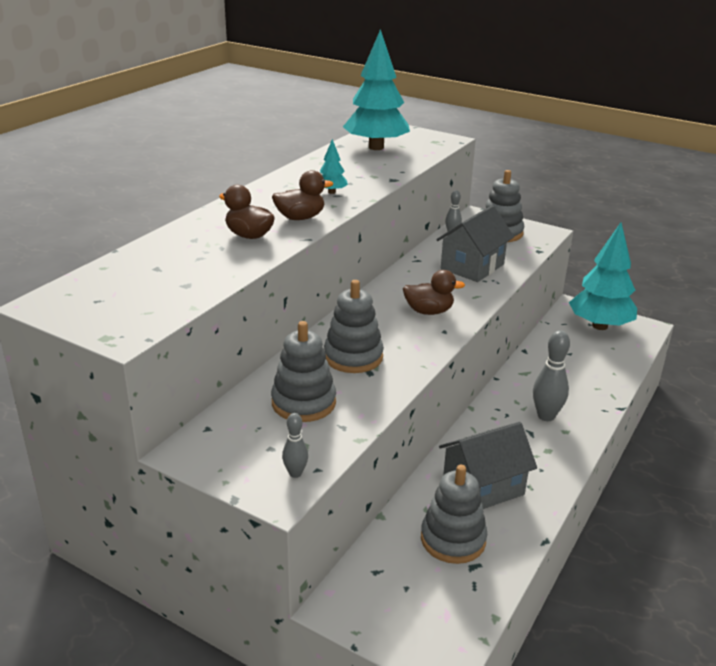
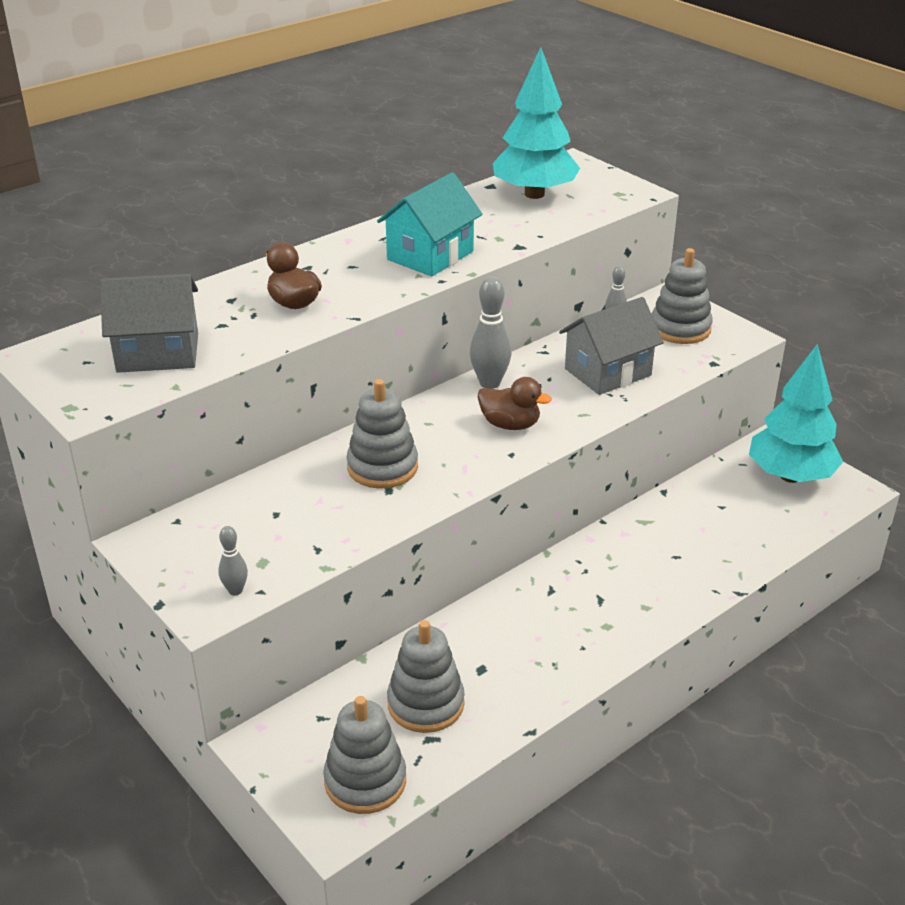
camera: 20 degrees right, 5 degrees up
(300, 218) = (367, 287): brown duck -> none
(303, 403) = (293, 512): grey stacking toy -> grey stacking toy (365, 781)
(332, 192) = (430, 255): turquoise tree -> turquoise house
(483, 487) = (499, 652): grey house -> grey house (158, 353)
(546, 416) = (633, 582): grey bowling pin -> grey bowling pin (489, 383)

